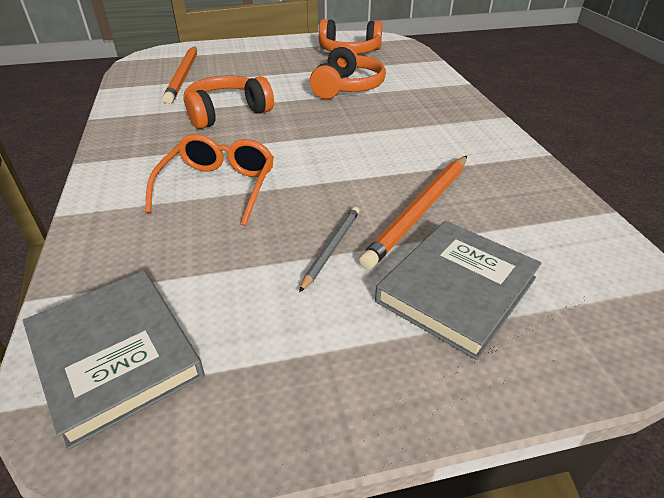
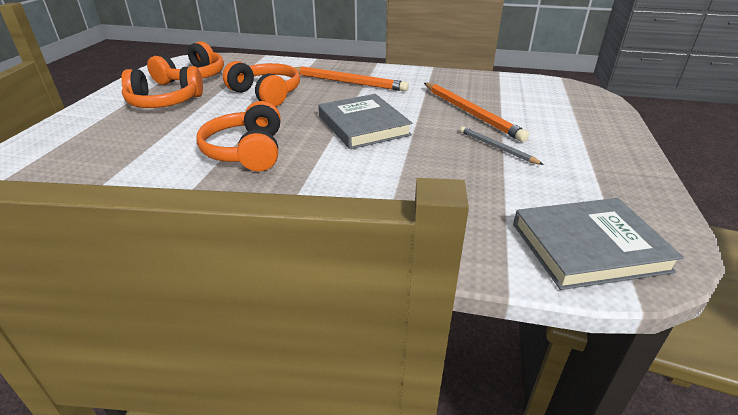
camera: 65 degrees left, 5 degrees down
(184, 76) = (112, 162): orange pencil -> orange pencil (347, 82)
(218, 187) = (386, 176): orange glasses -> none
(290, 59) = (165, 102): none -> orange headphones
(456, 289) = (551, 123): grey book -> grey book (363, 125)

